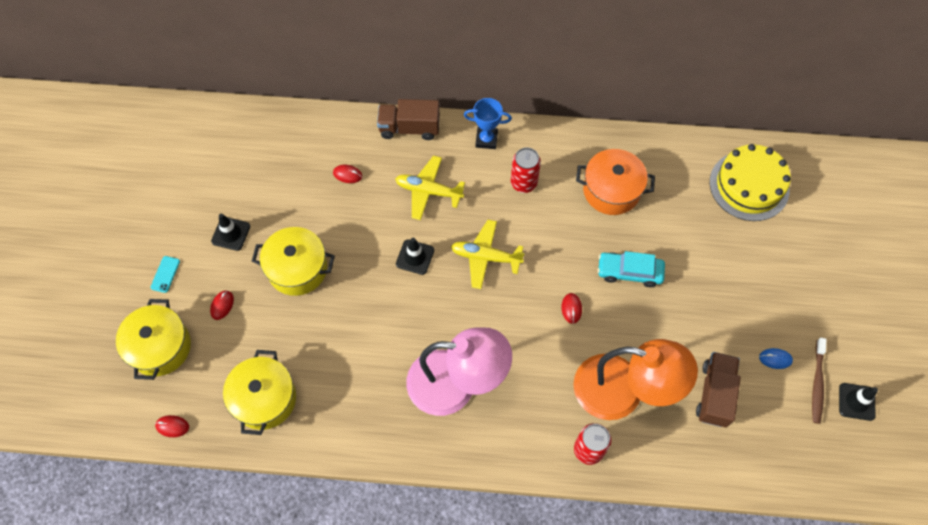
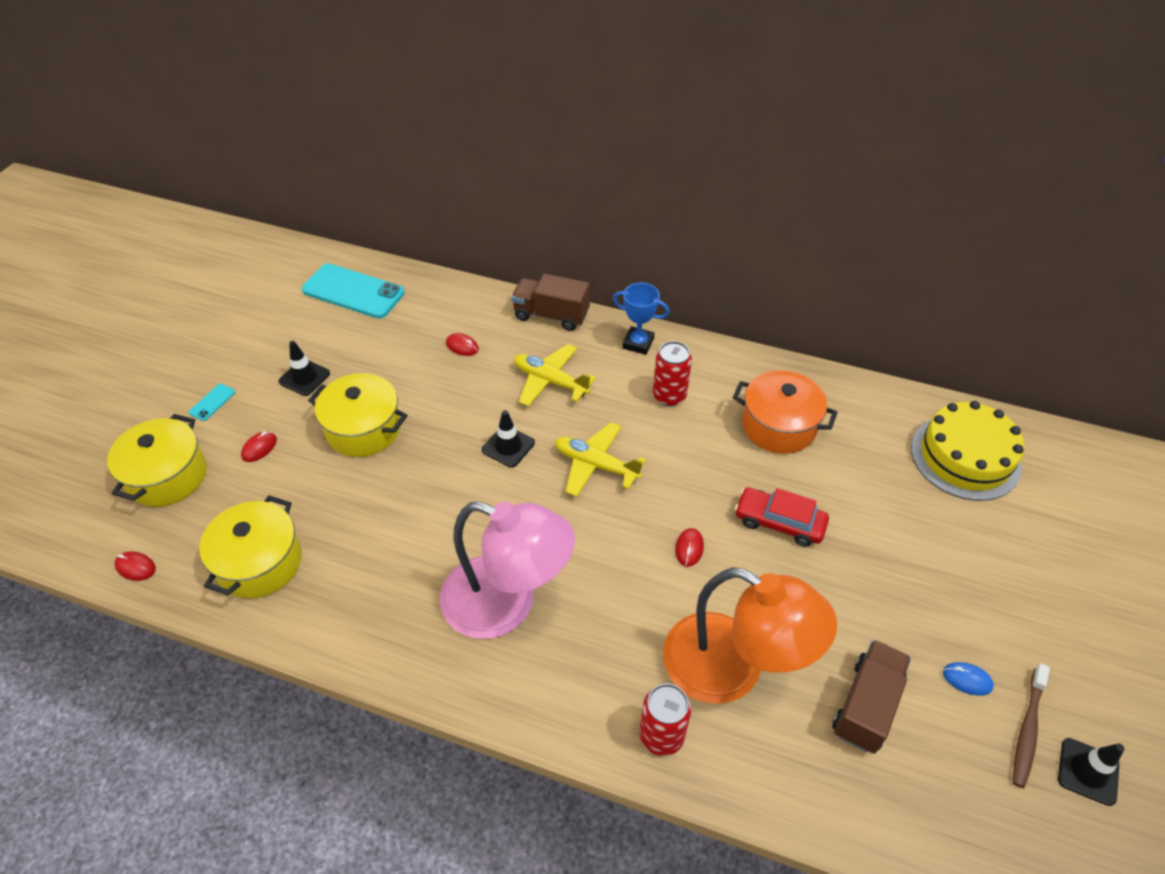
camera: 15 degrees right, 15 degrees down
(237, 141) = (353, 291): none -> turquoise phone
(629, 272) = (779, 522): turquoise car -> red car

